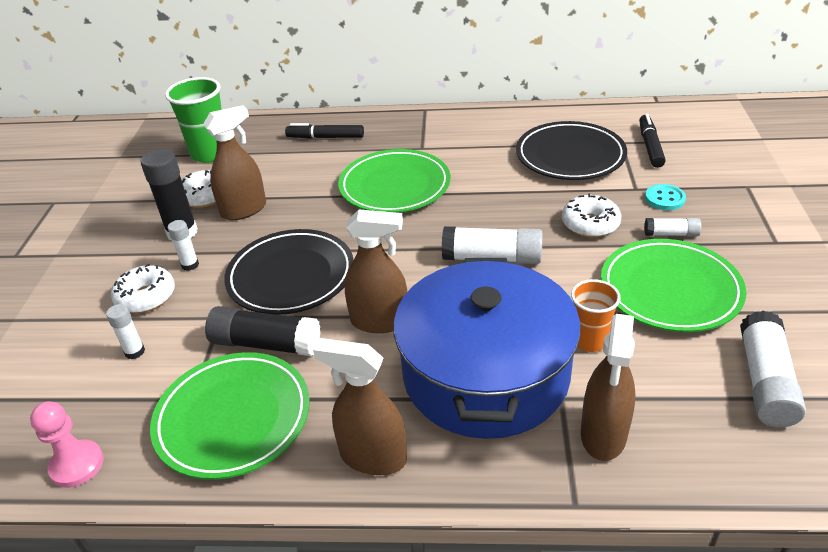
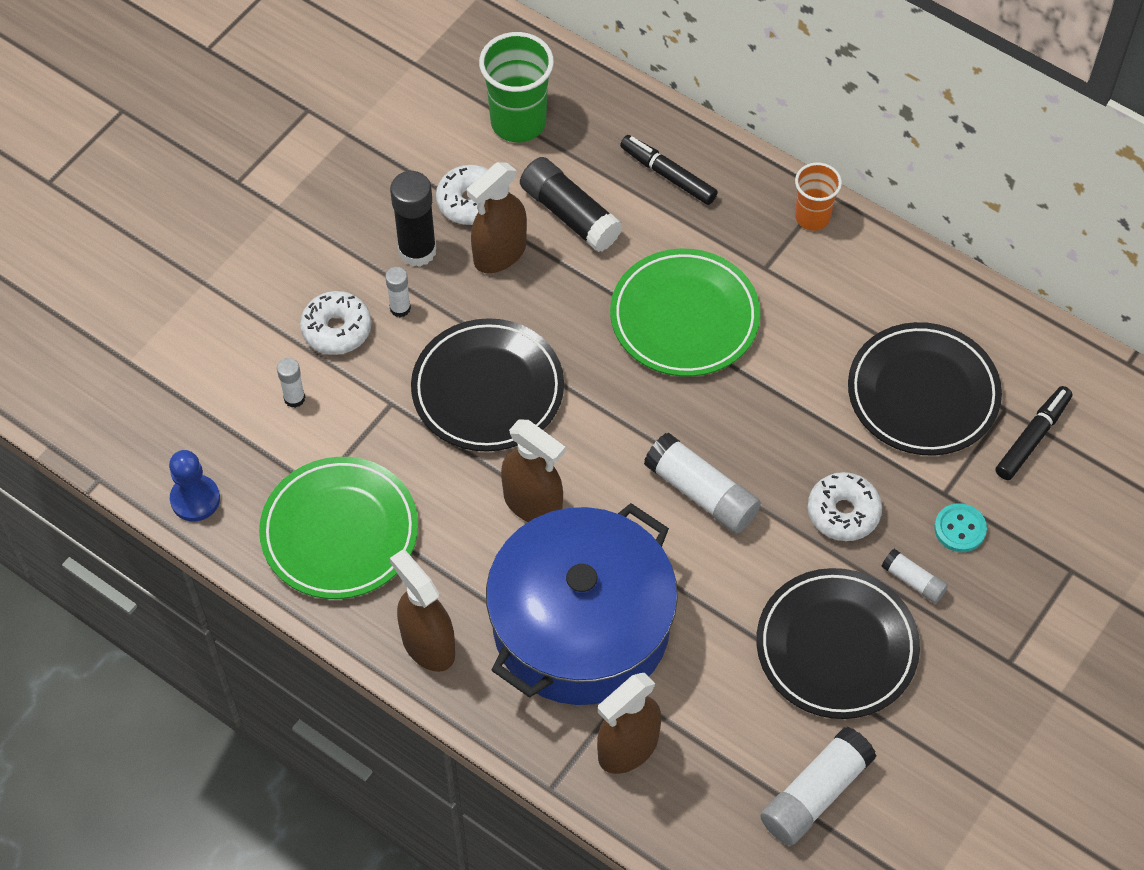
camera: 30 degrees right, 20 degrees up
(77, 465) = (195, 499): pink pawn -> blue pawn
(244, 210) = (499, 253): brown spray bottle -> brown spray bottle turned 135 degrees clockwise
(266, 343) = (414, 464): black glue stick -> black glue stick (570, 214)
(589, 340) = (704, 652): orange cup -> orange cup (812, 217)
(670, 290) = (836, 647): green plate -> black plate

